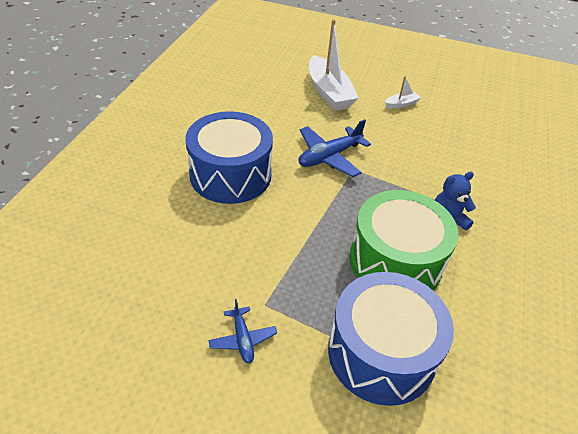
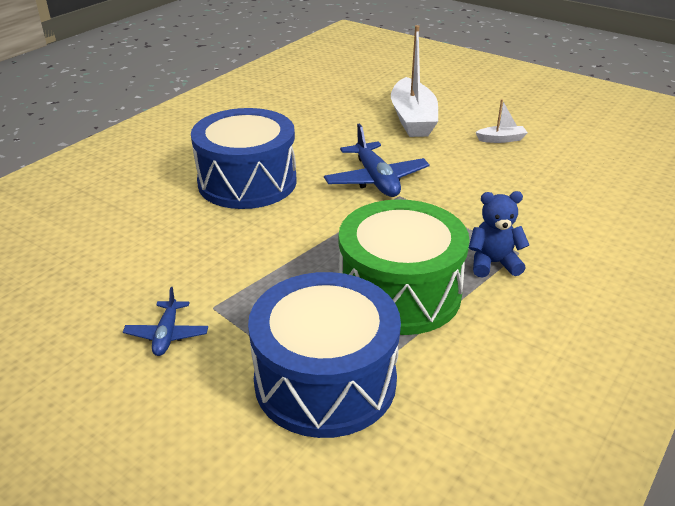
camera: 20 degrees right, 10 degrees down
(329, 157) = (376, 180): blue plane -> blue plane turned 90 degrees counterclockwise

